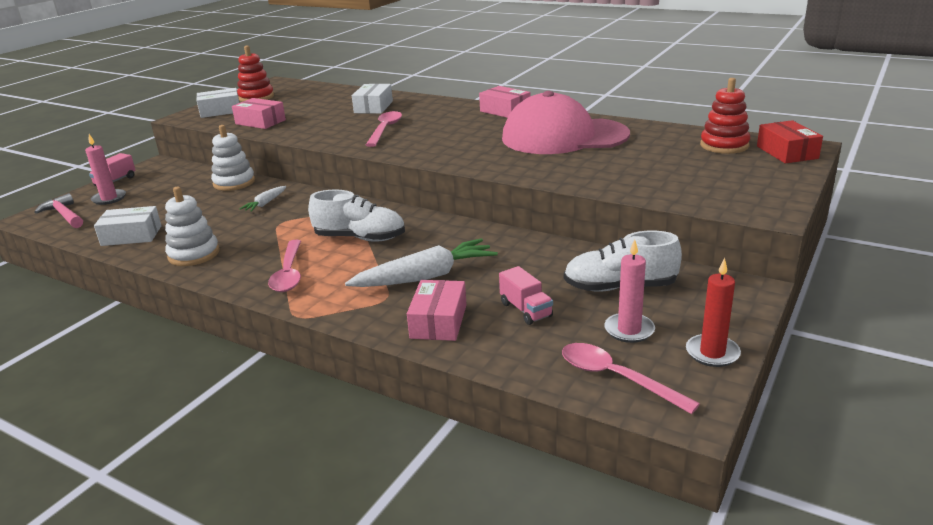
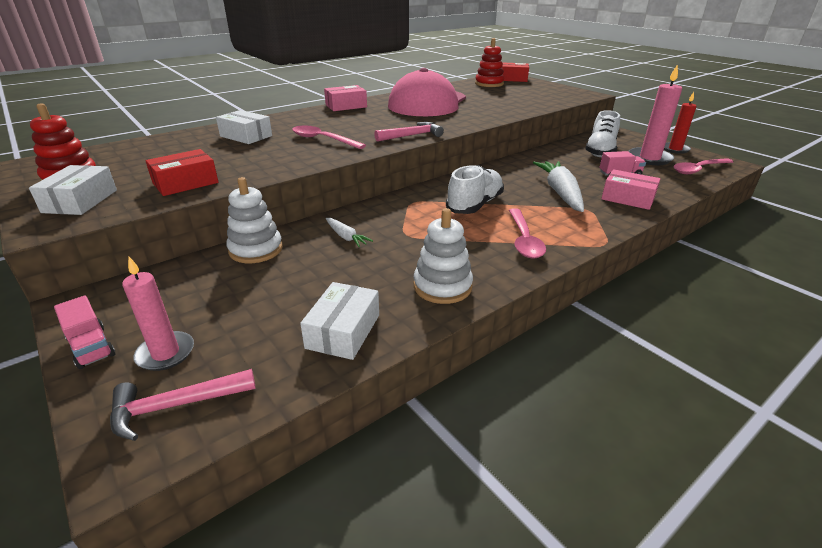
camera: 70 degrees left, 5 degrees up
(260, 122) = (185, 183): pink box -> red box
(288, 274) = (524, 240): pink spoon -> pink spoon turned 75 degrees clockwise
(428, 155) = (412, 135): none -> pink hammer
(629, 330) = (649, 158): pink candle -> pink candle, size x1.51

